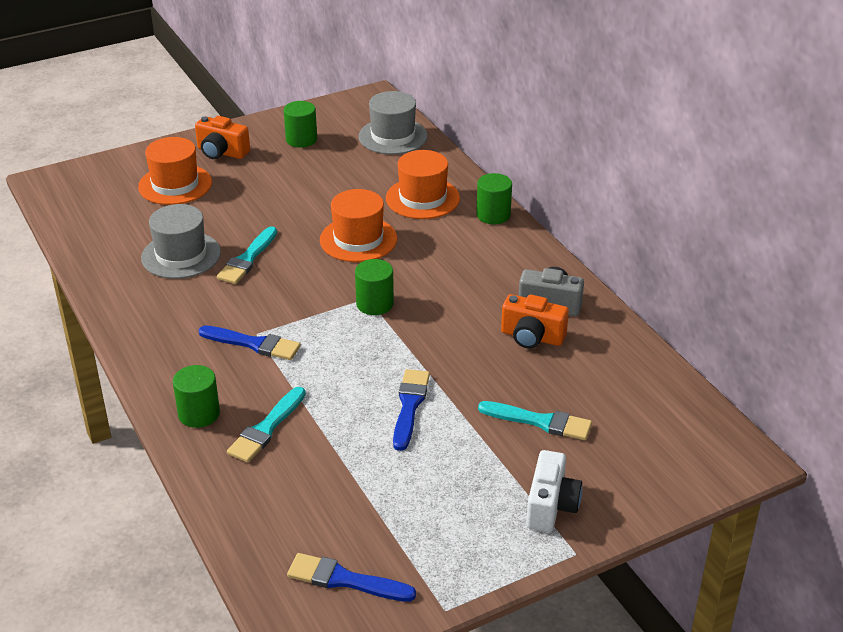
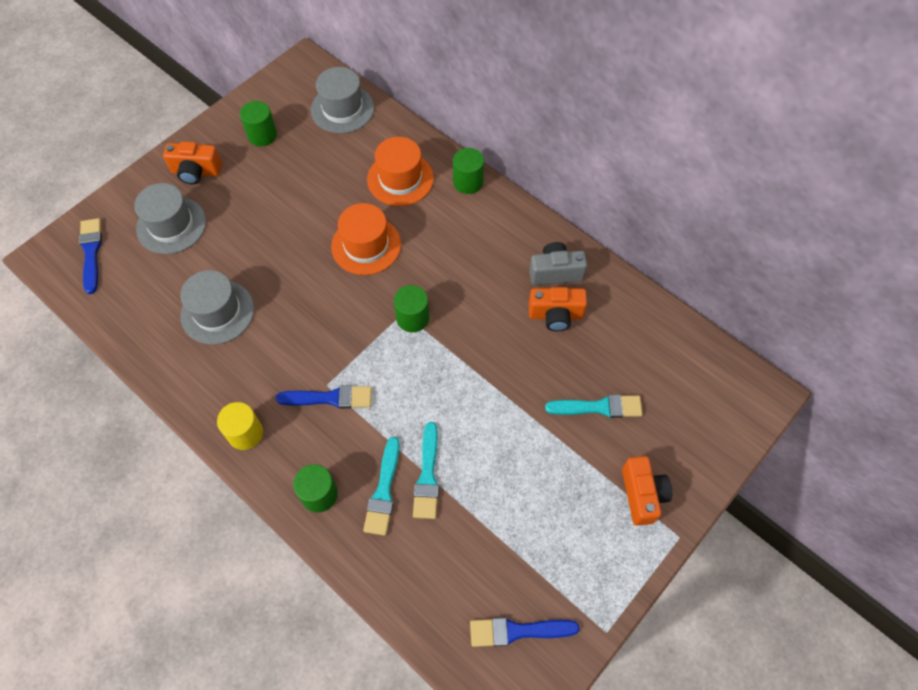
camera: 20 degrees left, 25 degrees up
(153, 349) = (245, 433): none -> yellow cylinder
(175, 185) = (171, 225): orange hat -> grey hat
(247, 259) = (279, 298): turquoise brush -> turquoise brush (427, 475)
(409, 406) = (490, 425): blue brush -> blue brush (91, 252)
(551, 506) = (642, 495): white camera -> orange camera

